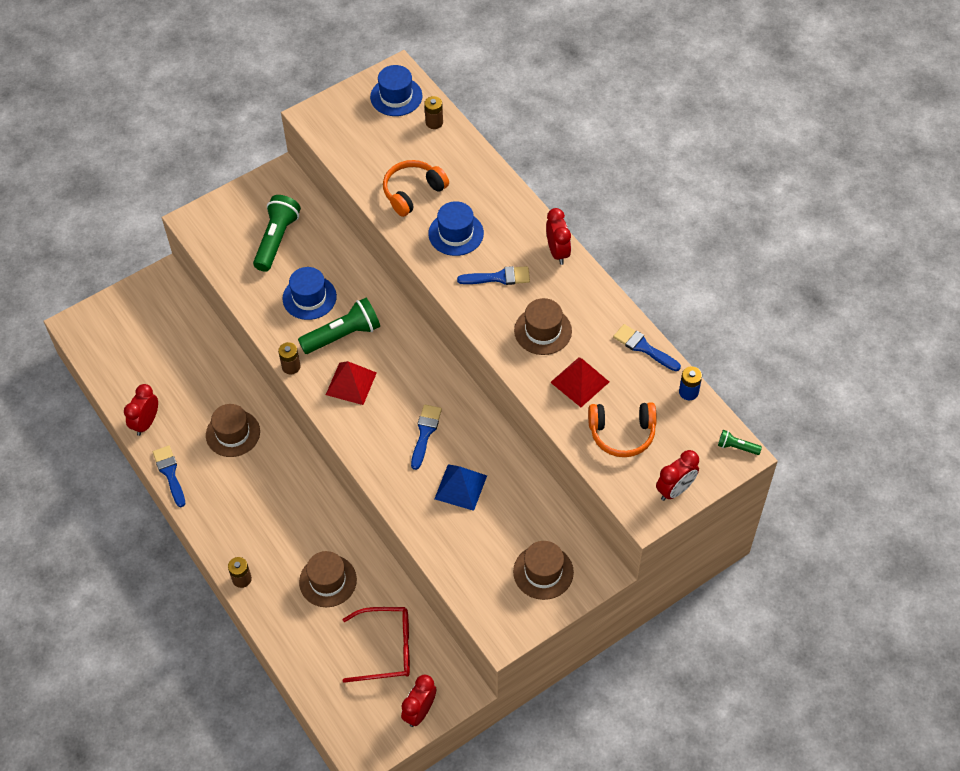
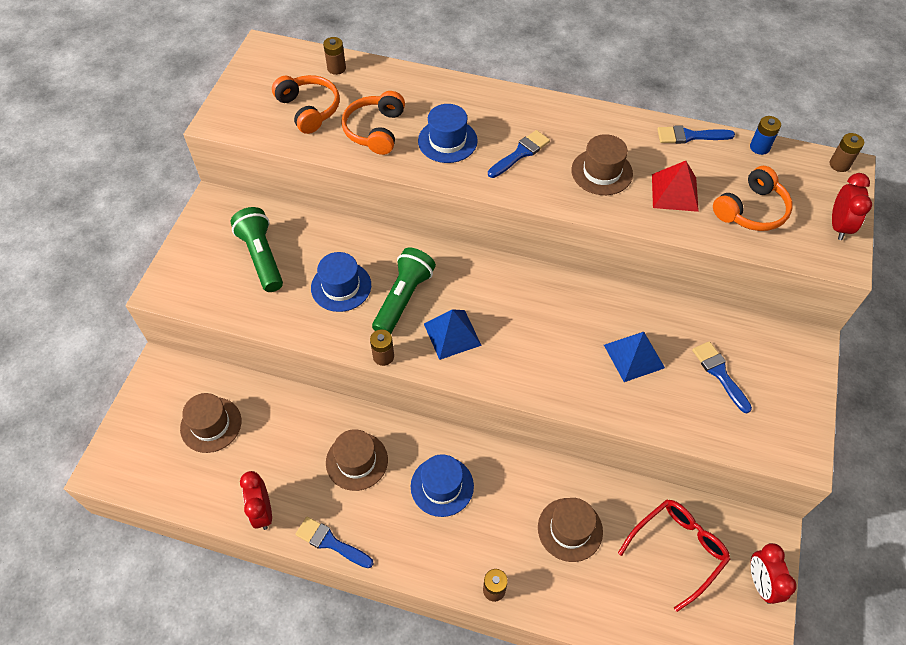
camera: 40 degrees left, 0 degrees up
(351, 383) = (452, 334): red pyramid -> blue pyramid
(382, 145) = (309, 109): none -> orange headphones
(396, 96) = (281, 66): blue hat -> blue hat (442, 486)
(425, 433) = (558, 332): blue brush -> blue brush (719, 373)
(543, 572) = (771, 377): brown hat -> brown hat (211, 424)
(557, 252) = (545, 106): red clock -> none
(736, 447) = (839, 164): green flashlight -> brown battery

